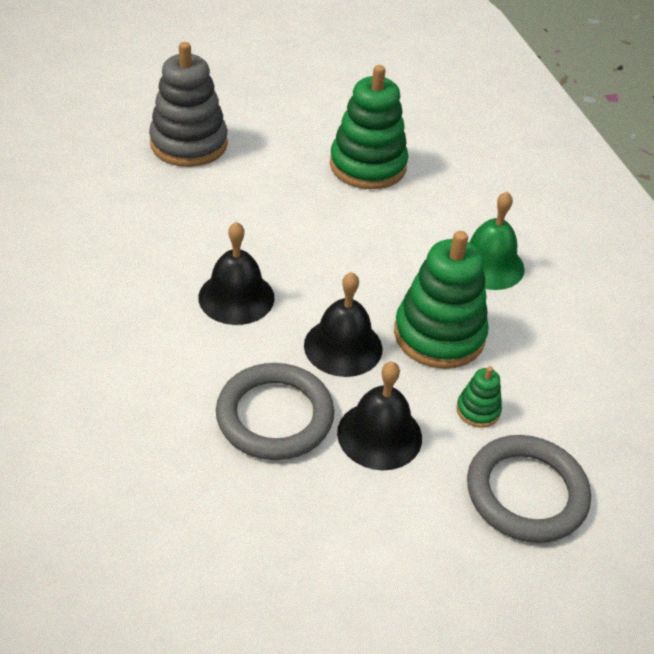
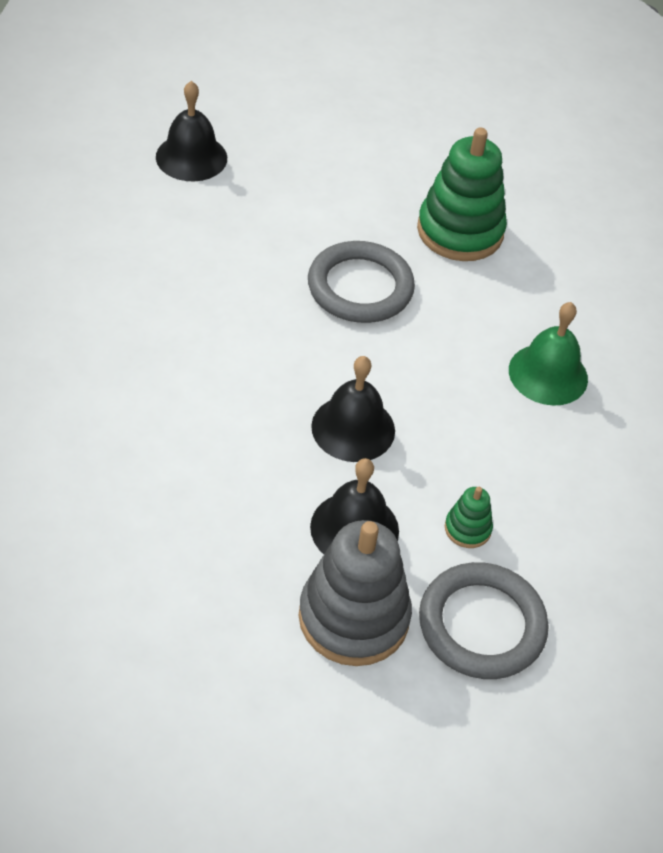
camera: 15 degrees right, 5 degrees up
(189, 144) = (273, 166): grey stacking toy -> grey stacking toy (353, 617)
(236, 297) = (262, 350): black bell -> black bell (191, 157)
(275, 416) = (256, 483): grey ring -> grey ring (360, 287)
(439, 335) = (460, 439): green stacking toy -> none

